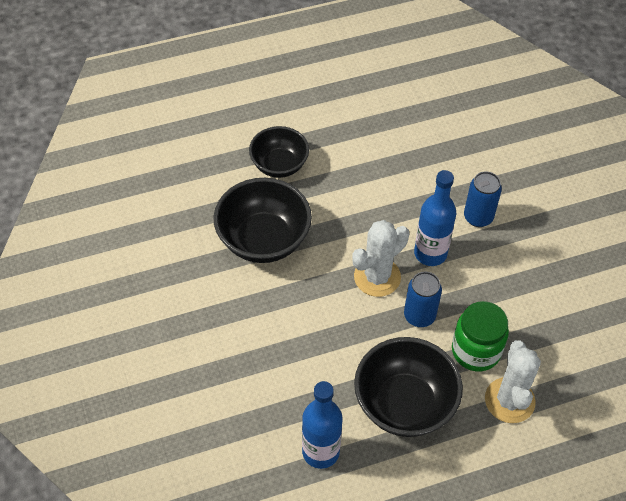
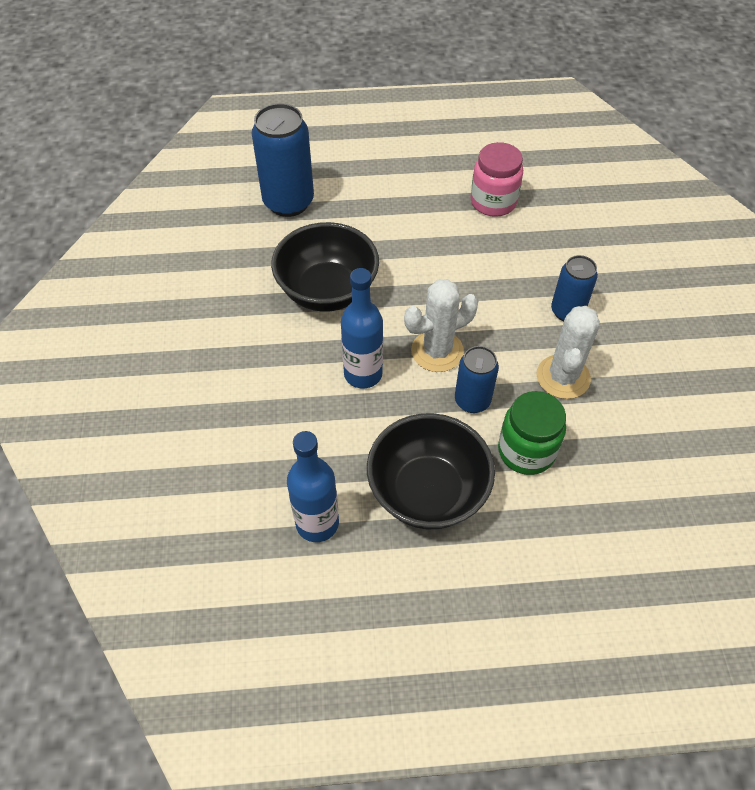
camera: 15 degrees right, 0 degrees up
(199, 158) = (288, 202): none -> blue can
(279, 165) = (367, 222): black bowl -> none
(387, 123) = (493, 202): none -> pink jar
(430, 253) = (503, 338): blue bottle -> blue bottle (363, 374)
(509, 400) = (551, 514): white cactus -> white cactus (563, 377)

